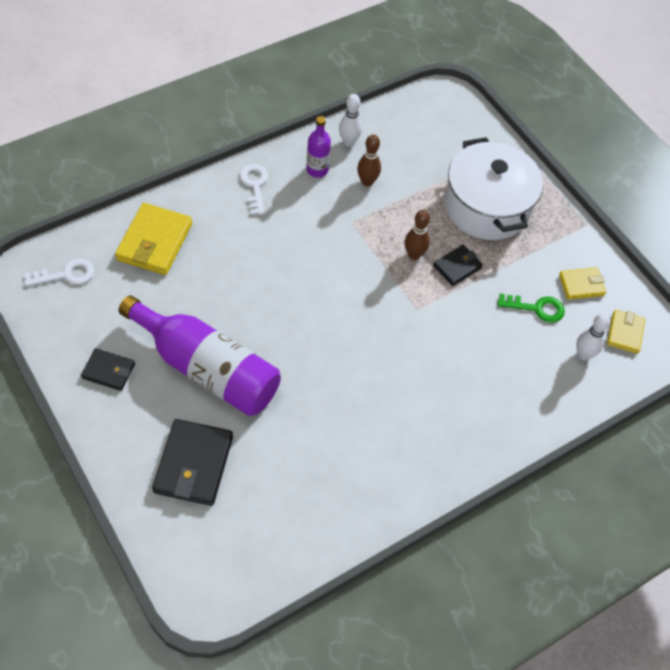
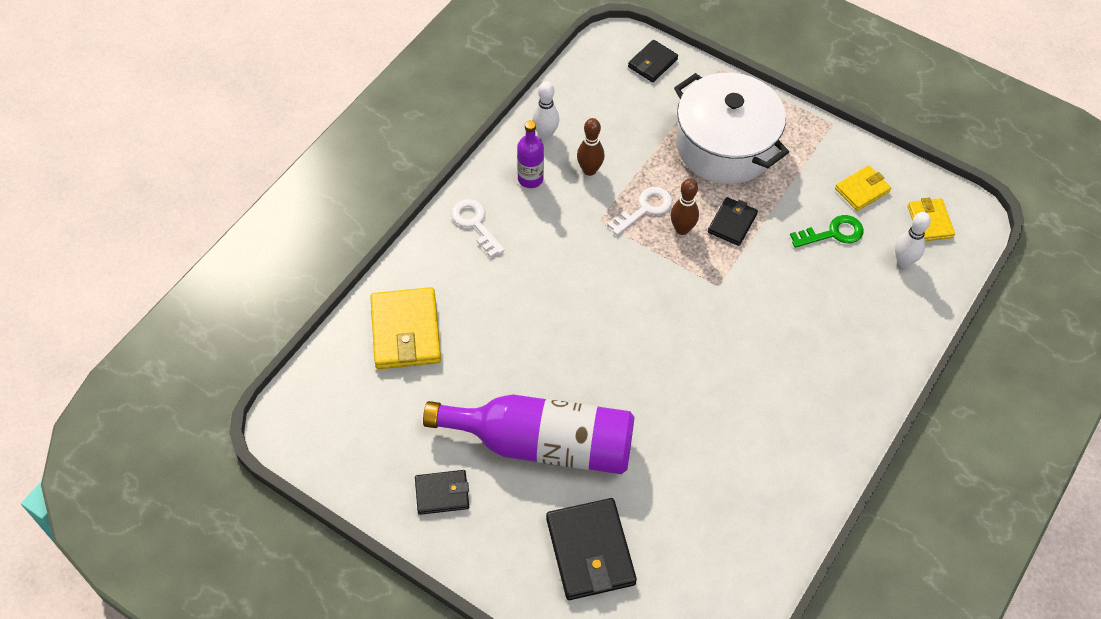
camera: 20 degrees left, 0 degrees up
(66, 275) = (332, 409): white key -> white key (645, 209)
(466, 122) = (652, 63): none -> black wallet

